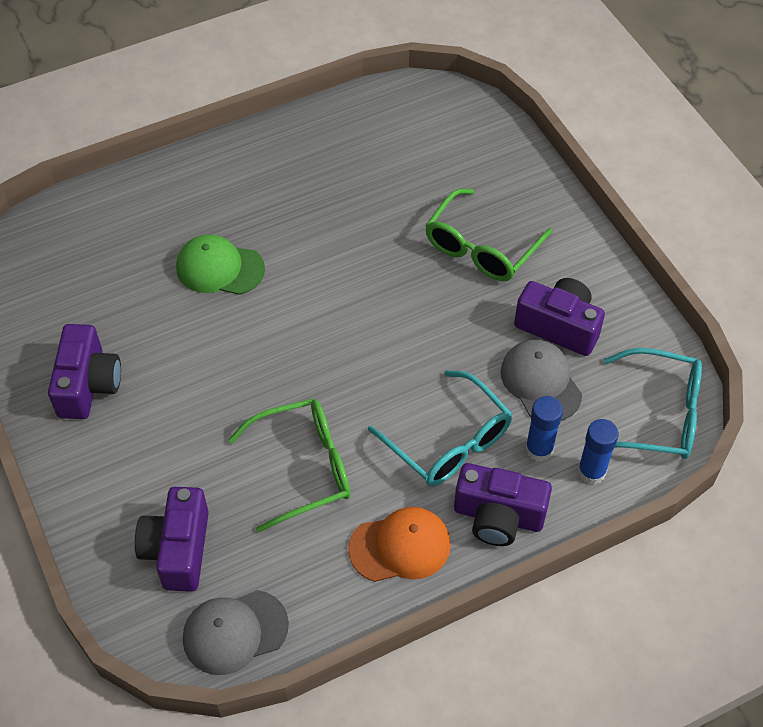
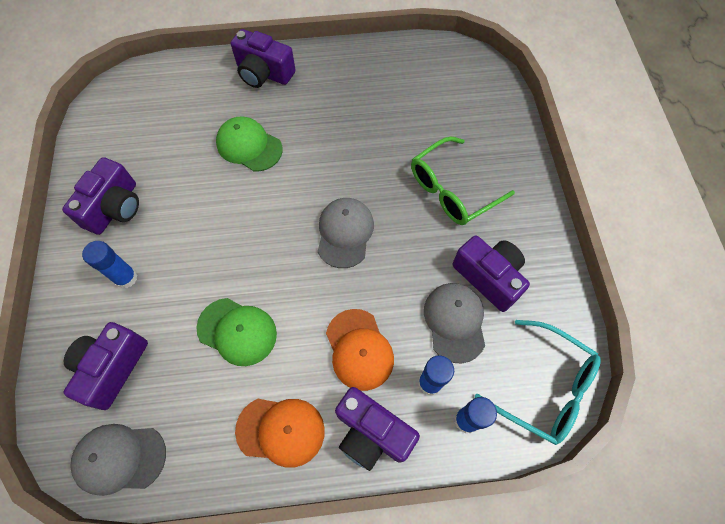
camera: 20 degrees right, 10 degrees up
(144, 454) = (126, 278): none -> blue glue stick
(196, 179) = (264, 73): none -> purple camera
(304, 467) = (237, 331): green glasses -> green cap
(379, 329) = (345, 233): none -> grey cap
(449, 442) = (359, 349): turquoise glasses -> orange cap

